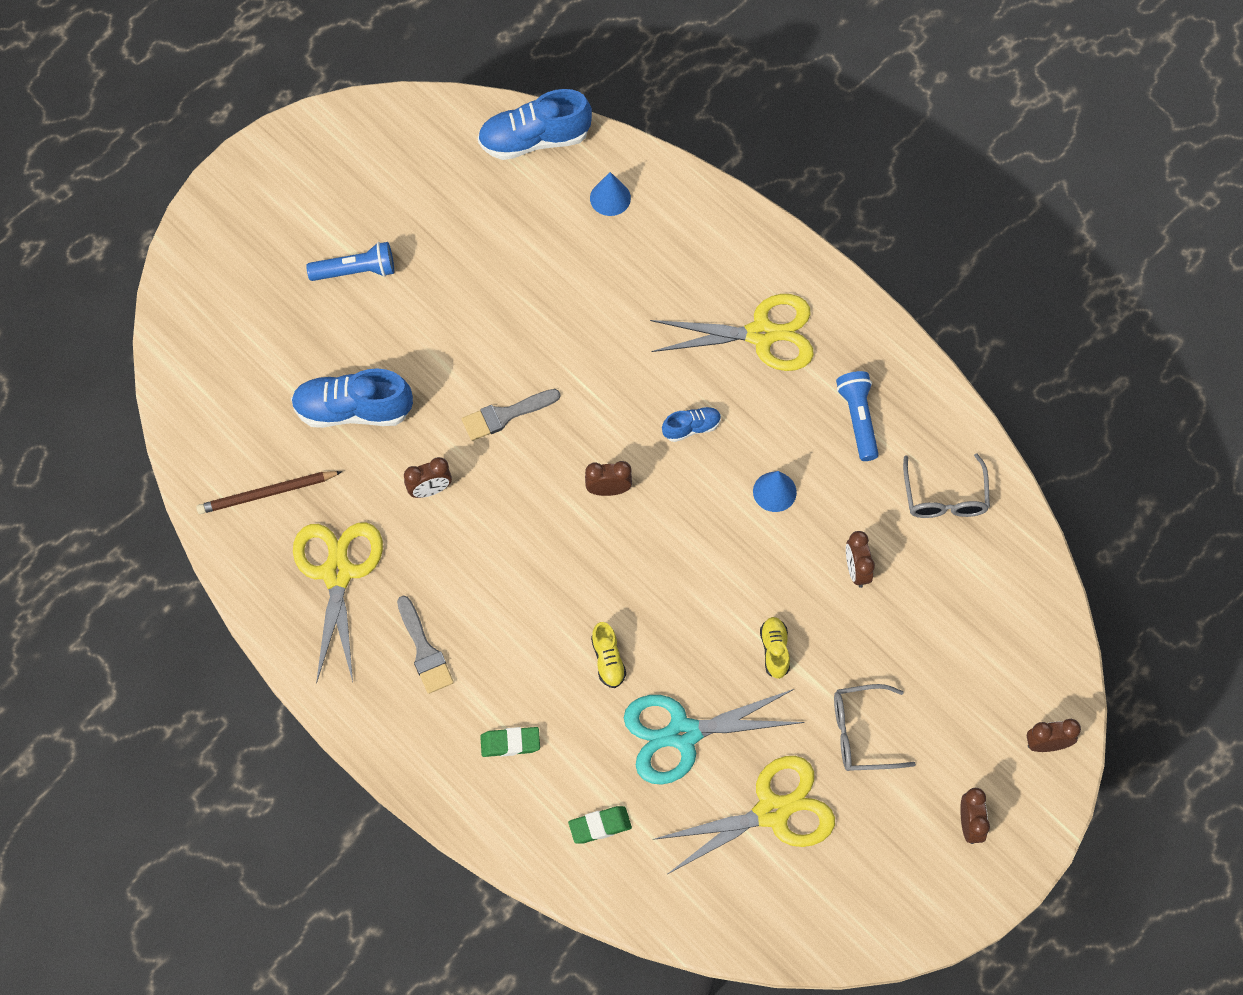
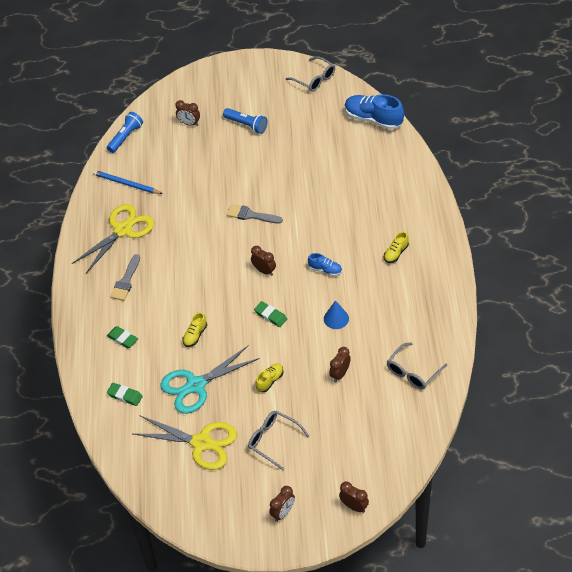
camera: 45 degrees right, 15 degrees down
(267, 494) = (126, 184): brown pencil -> blue pencil
(353, 410) = (191, 175): blue shoe -> none
(384, 127) = (314, 79): none -> grey glasses
(430, 490) = (191, 223): brown clock -> brown clock (189, 124)
(610, 198) = (383, 160): blue cone -> none
(683, 553) = (270, 316): none -> green eraser
(683, 734) = (196, 385): turquoise scissors -> turquoise scissors turned 60 degrees counterclockwise
(761, 334) = (396, 253): yellow scissors -> yellow shoe
(858, 419) = (405, 314): blue flashlight -> blue flashlight (125, 137)

